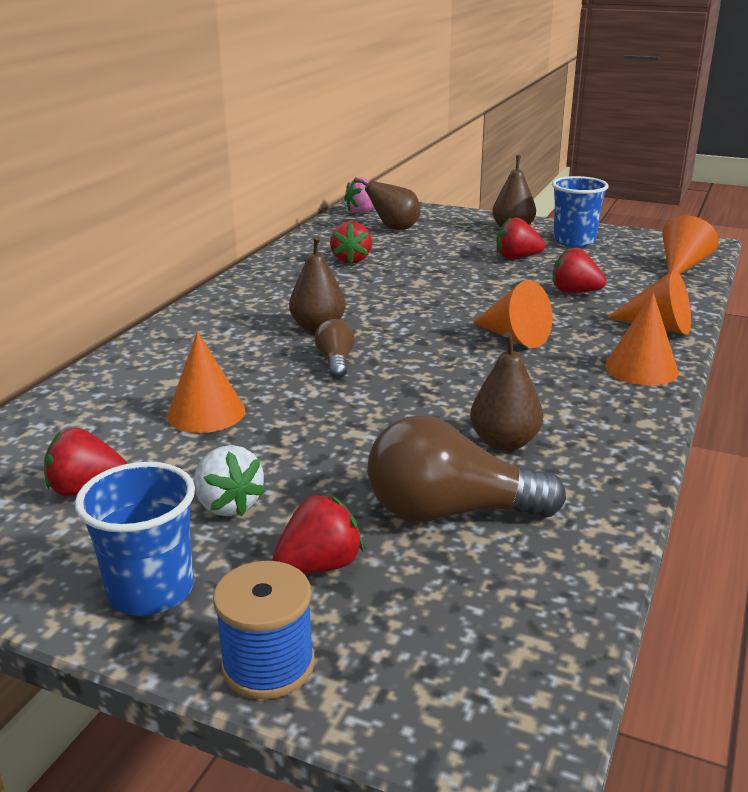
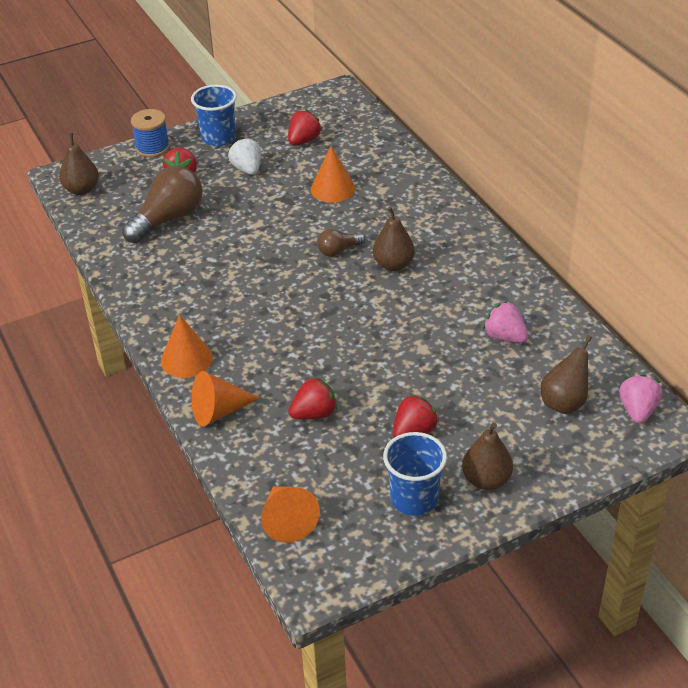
camera: 130 degrees right, 15 degrees up
(228, 505) = (247, 169): white strawberry -> white strawberry turned 60 degrees clockwise
(335, 361) = (338, 250): brown light bulb -> brown light bulb turned 120 degrees clockwise
(351, 260) = (505, 337): red strawberry -> pink strawberry
(504, 442) = (191, 262): brown pear -> brown pear (82, 189)
(514, 337) = (284, 336): orange cone -> none

